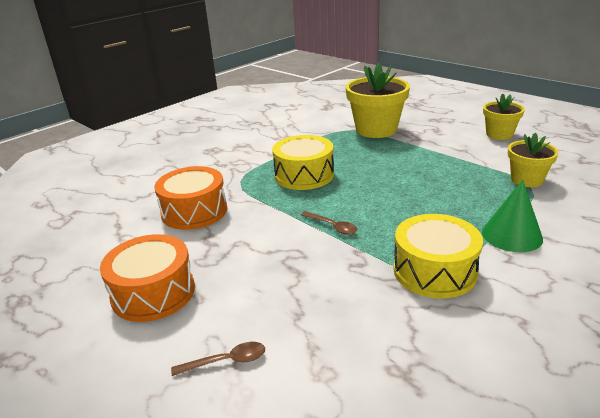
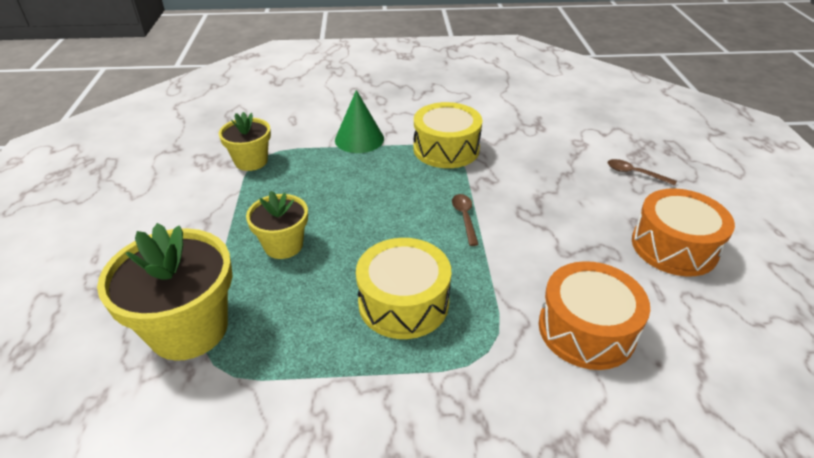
camera: 140 degrees left, 10 degrees up
(499, 134) = (131, 214): yellow flower pot -> yellow flower pot (283, 245)

